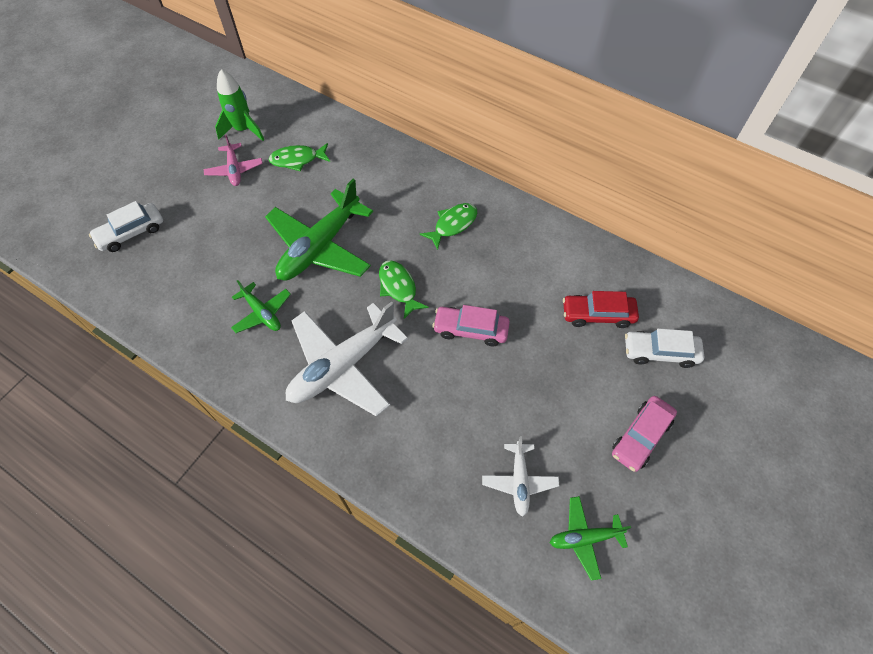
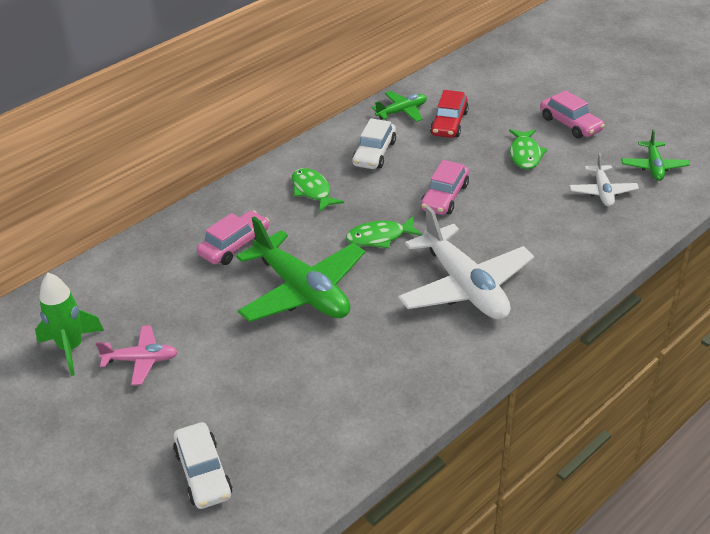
camera: 75 degrees left, 20 degrees down
(262, 313) = (379, 345): green plane -> green plane (402, 112)
(297, 160) = (156, 300): green fish -> green fish (525, 154)
(368, 189) = (234, 245): none -> pink car
(519, 481) = (602, 192): white plane -> white plane turned 75 degrees clockwise
(660, 352) = (495, 100): white car -> white car (374, 153)

